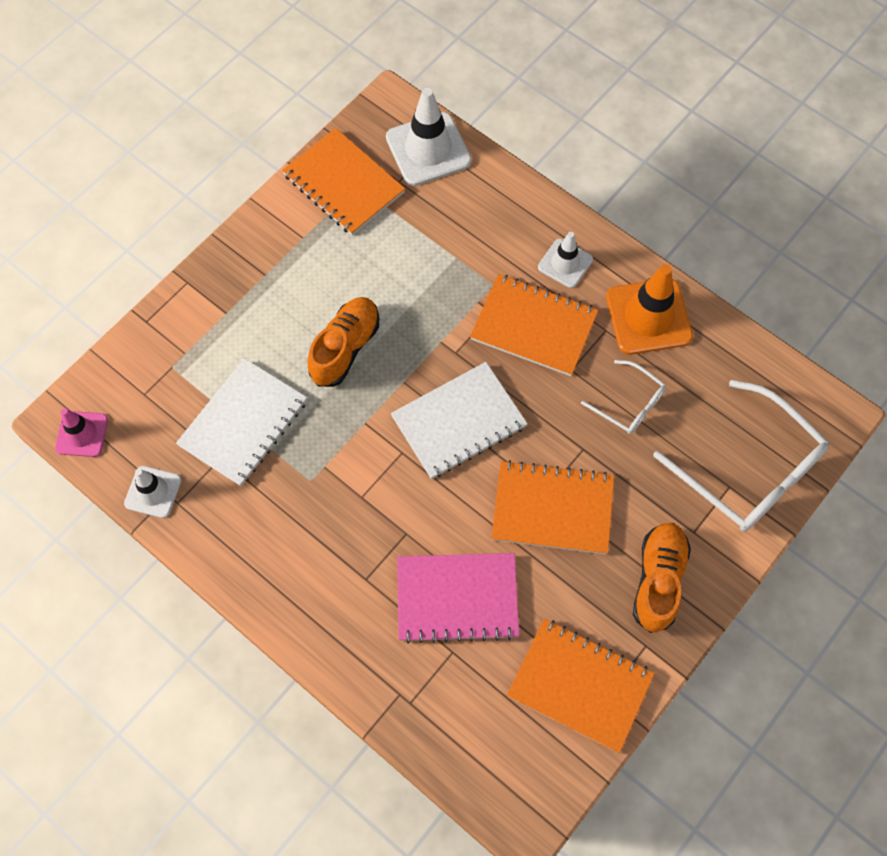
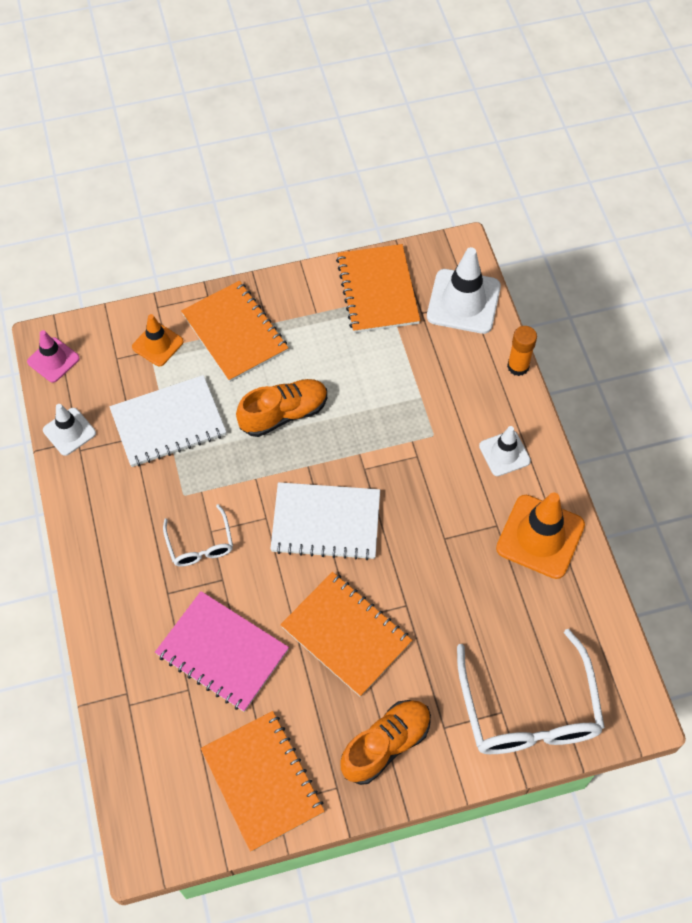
camera: 35 degrees right, 5 degrees down
(175, 356) = (157, 344): none -> orange traffic cone
(518, 180) = (518, 366): none -> orange glue stick
(534, 326) = (441, 487): orange notebook -> orange notebook (235, 333)
(629, 403) = (470, 594): white glasses -> white glasses (200, 544)

